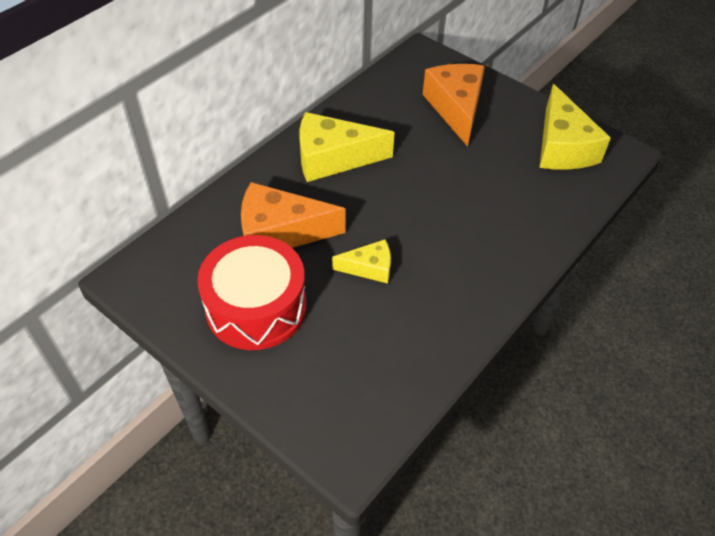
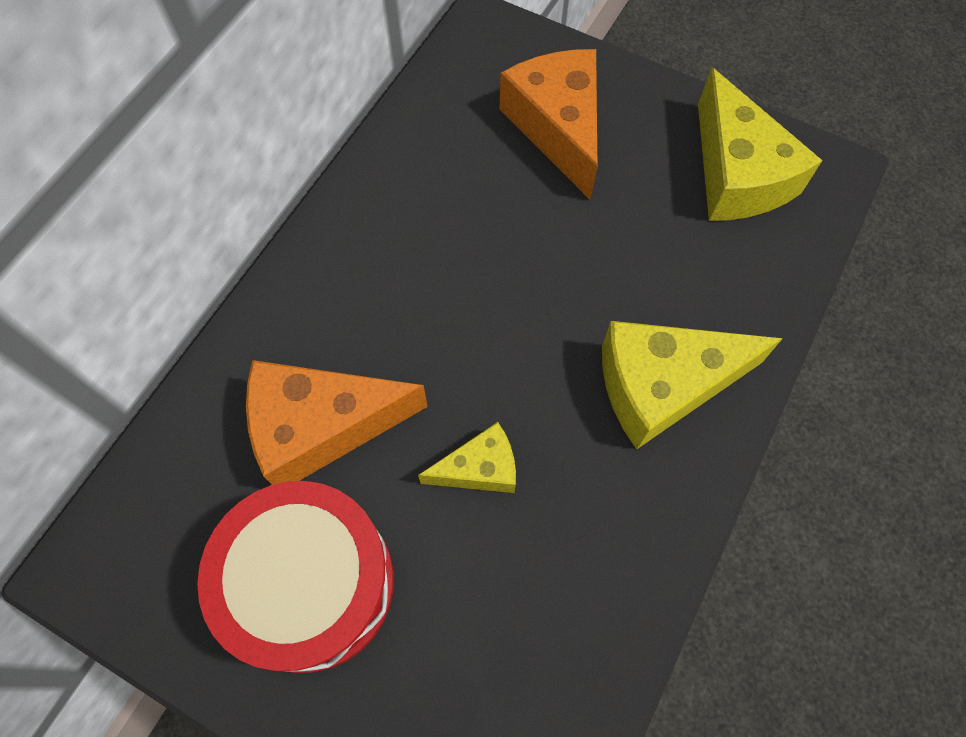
camera: 10 degrees left, 15 degrees up
(333, 158) = (379, 262): yellow cheese -> yellow cheese (663, 385)

